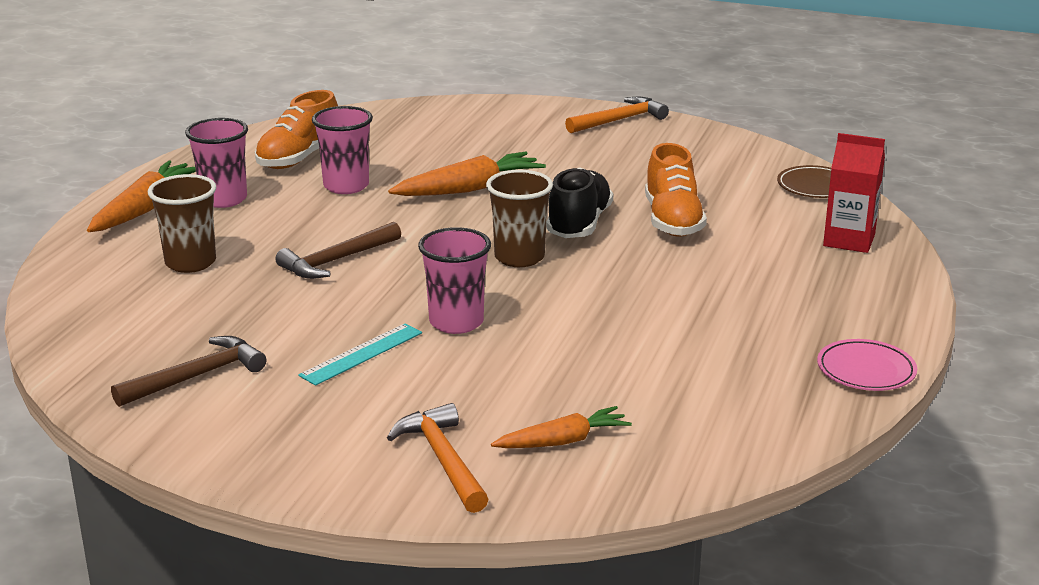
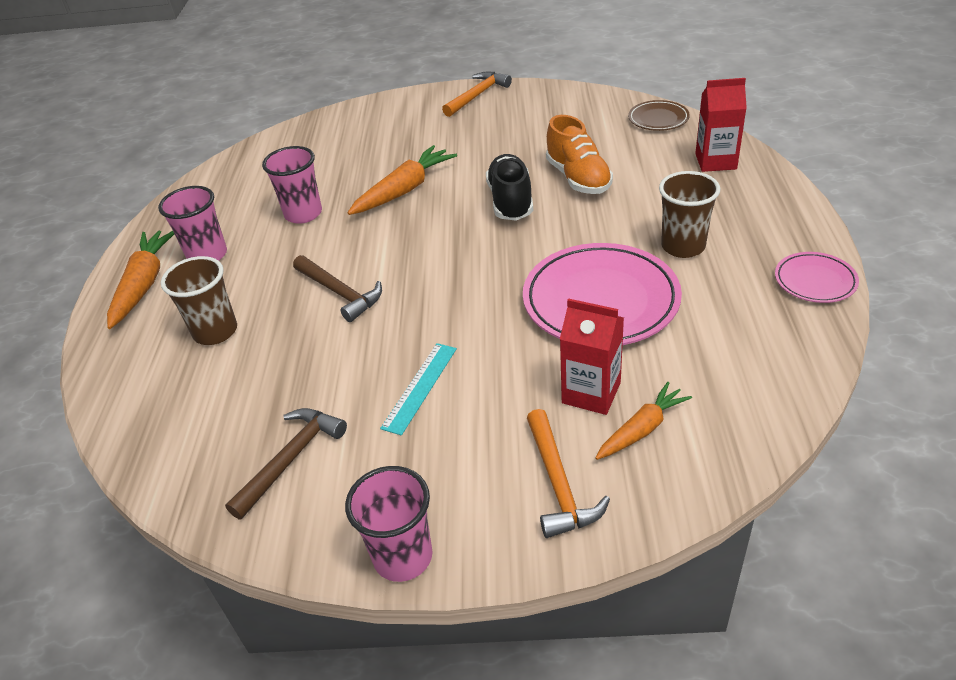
camera: 15 degrees left, 15 degrees up
(299, 158) = (248, 196): orange shoe -> none
(336, 260) = (340, 293): brown hammer -> brown hammer turned 75 degrees counterclockwise
(443, 460) = (559, 484): orange hammer -> orange hammer turned 150 degrees counterclockwise
(456, 322) = (477, 328): pink cup -> pink cup (403, 557)
(519, 257) = (485, 247): brown cup -> brown cup (683, 246)
(534, 401) = (591, 393): none -> red carton
(607, 330) = (600, 300): none -> pink plate

